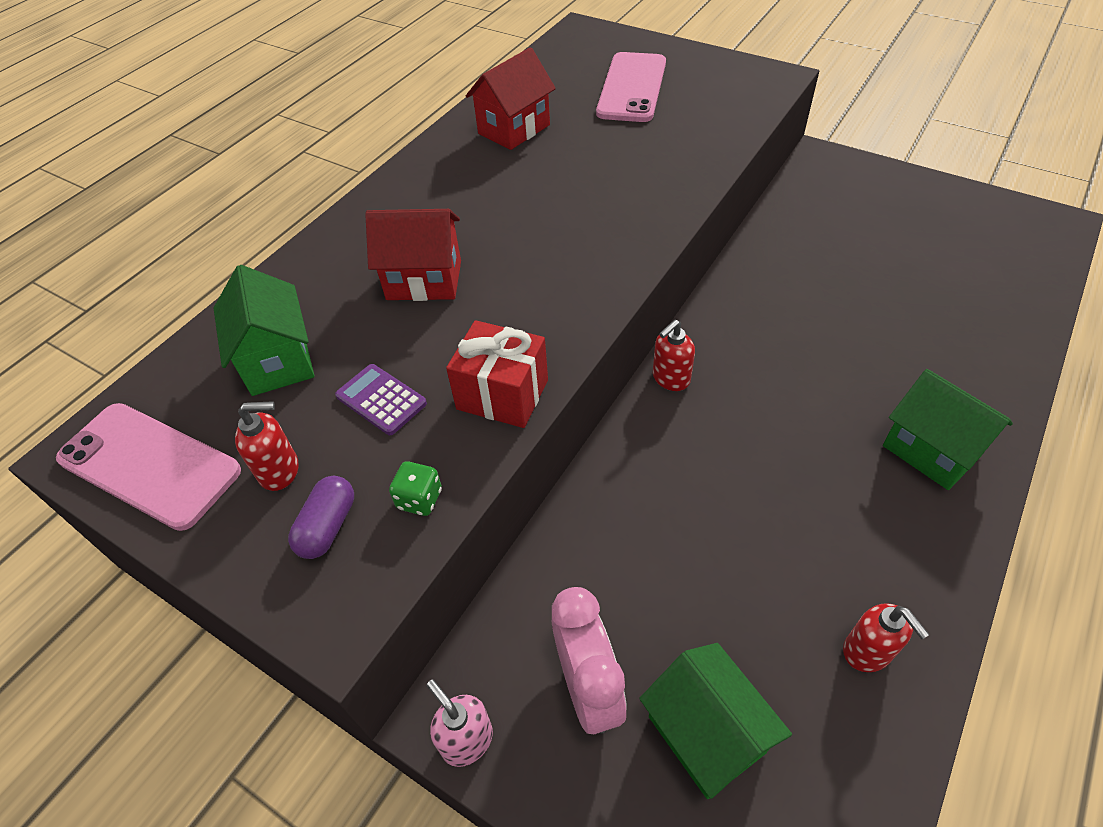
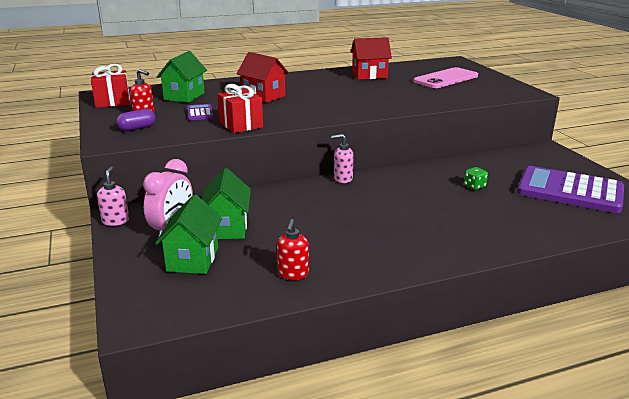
camera: 35 degrees right, 25 degrees down
(149, 465) = (112, 102): pink phone -> red gift
(419, 499) = (172, 133): green dice -> green dice (474, 186)
(670, 378) = (342, 179): red soap dispenser -> pink soap dispenser
(931, 450) = (431, 243): green house -> green house (227, 227)
(939, 238) = (569, 191): none -> purple calculator

